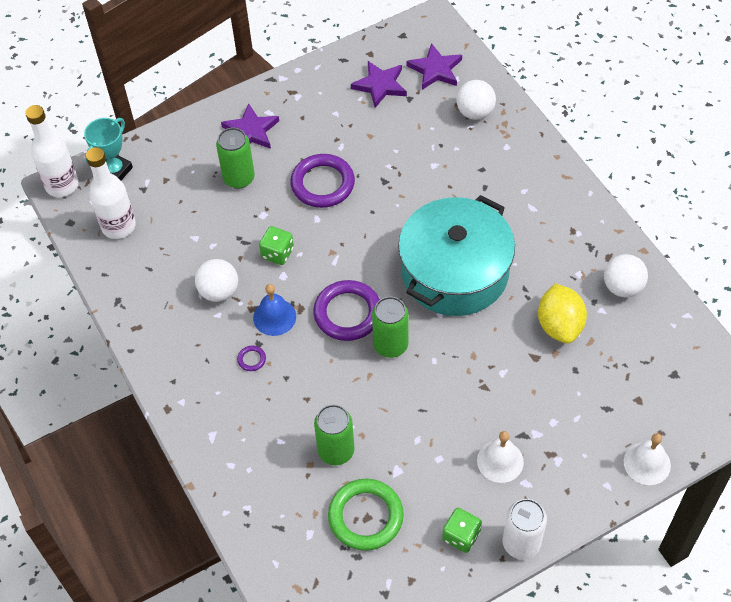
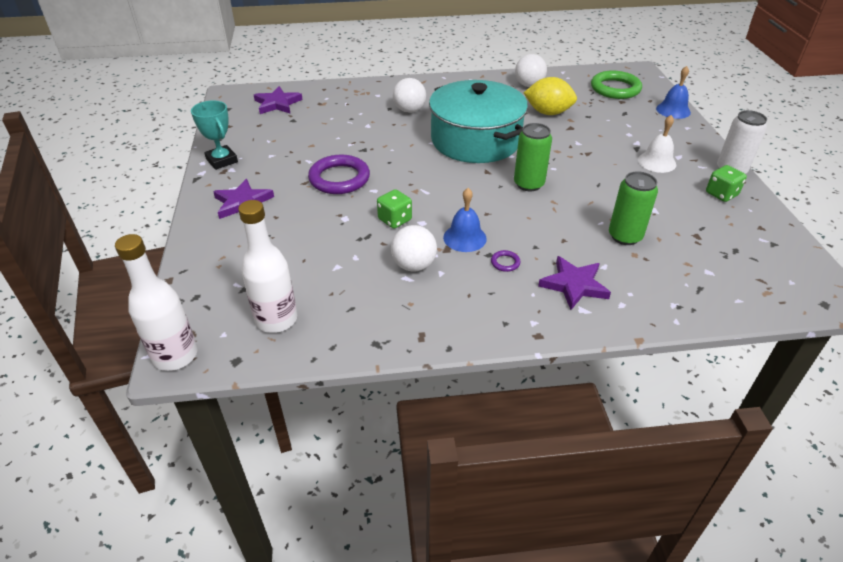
camera: 70 degrees left, 15 degrees down
(114, 171) = (198, 305): turquoise trophy -> turquoise trophy (222, 160)
(239, 178) = (290, 222): green can -> none
(347, 313) = (484, 197): purple ring -> none
(365, 516) = (696, 236): green ring -> green ring (615, 88)
(380, 85) = (266, 129): purple star -> purple star (574, 285)
(475, 112) = (334, 98): white ball -> white ball (409, 110)
(647, 463) = (673, 110): white bell -> blue bell

